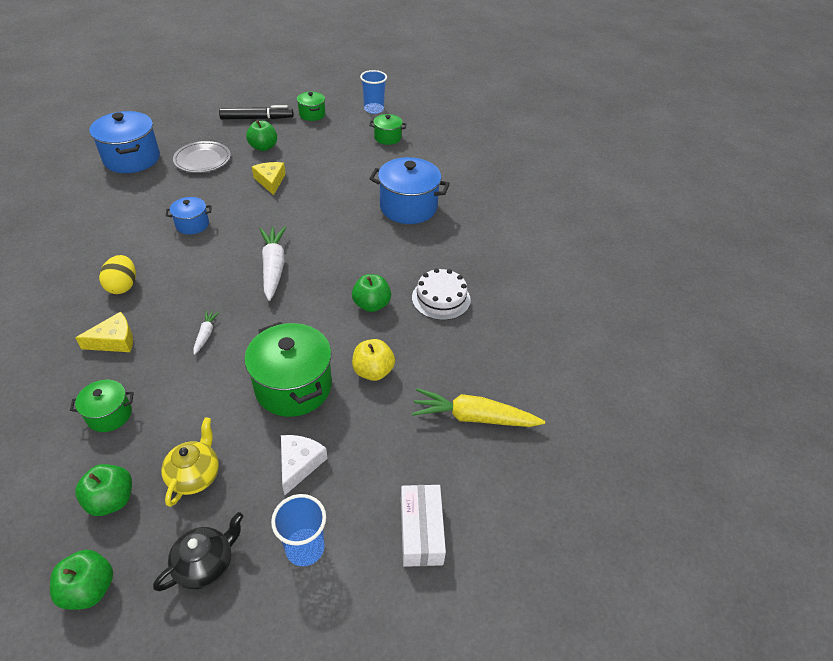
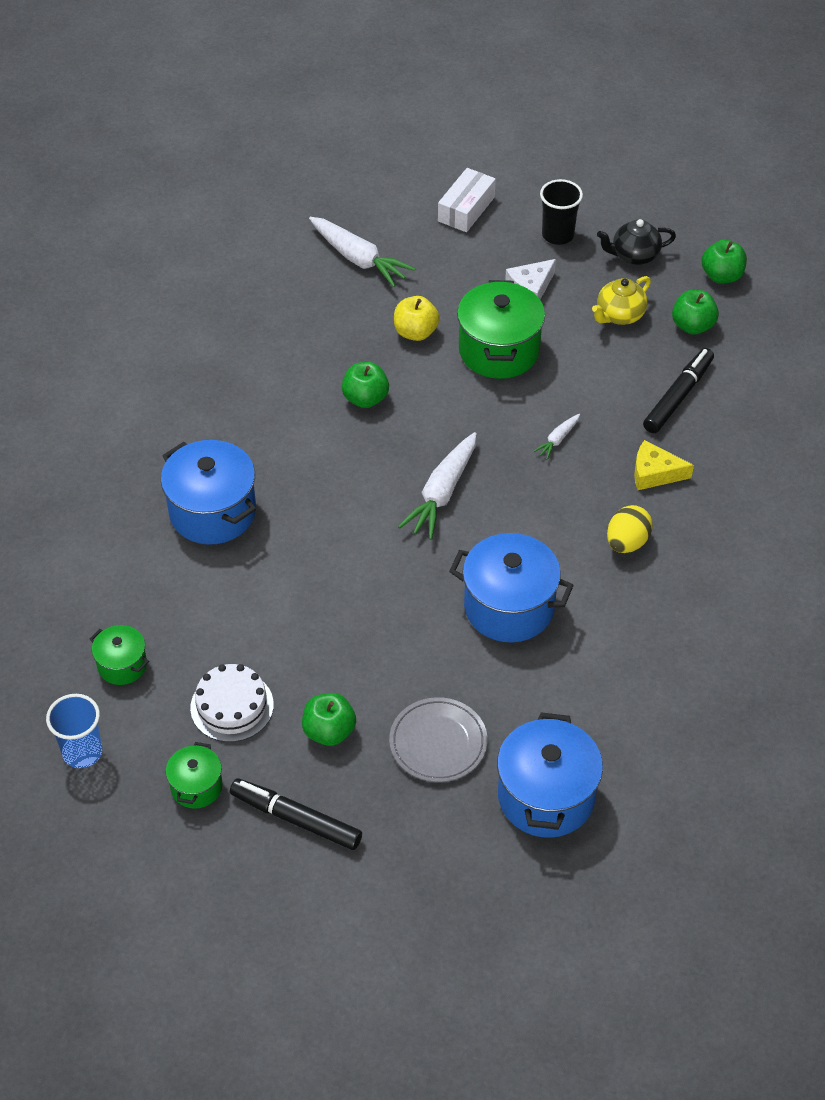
camera: 145 degrees left, 5 degrees up
(109, 414) = (678, 396): green pot -> black marker
(192, 224) = (509, 607): blue pot -> blue pot, size x1.86
(270, 181) = (362, 646): yellow cheese -> none
(305, 548) = (557, 235): blue cup -> black cup
(441, 298) = (287, 373): white cake -> white cake (232, 706)
(473, 417) = (359, 259): yellow carrot -> white carrot

